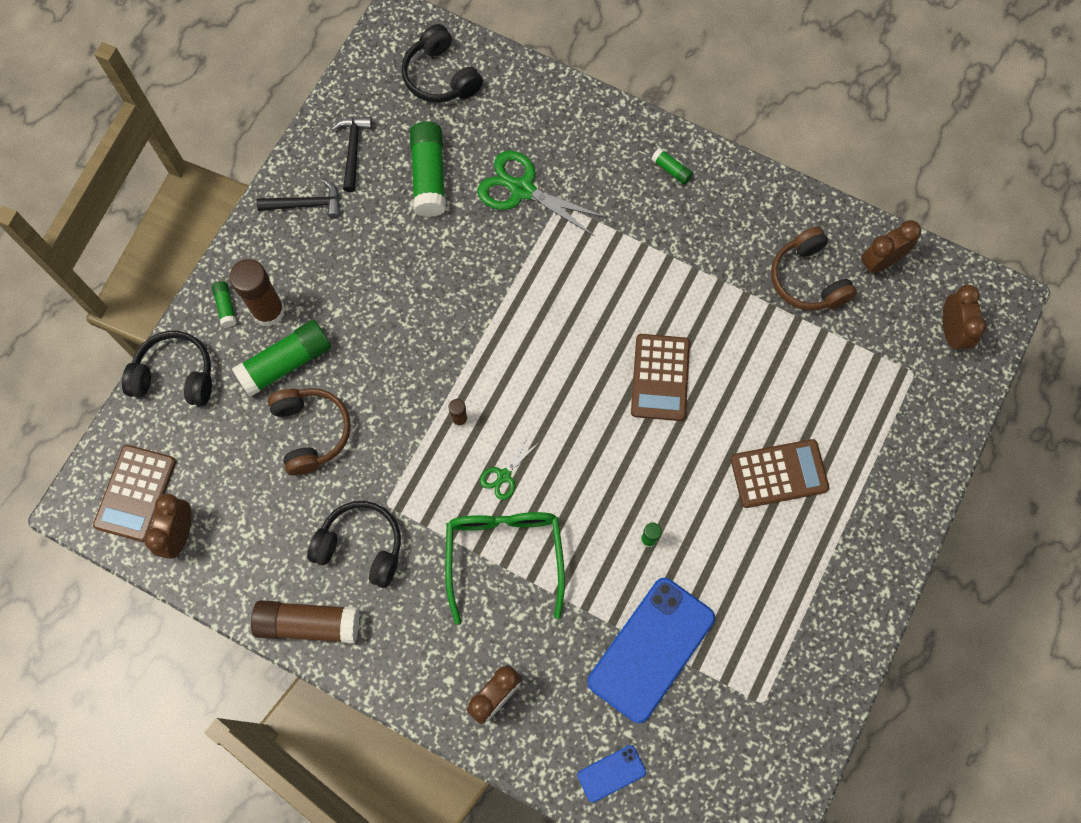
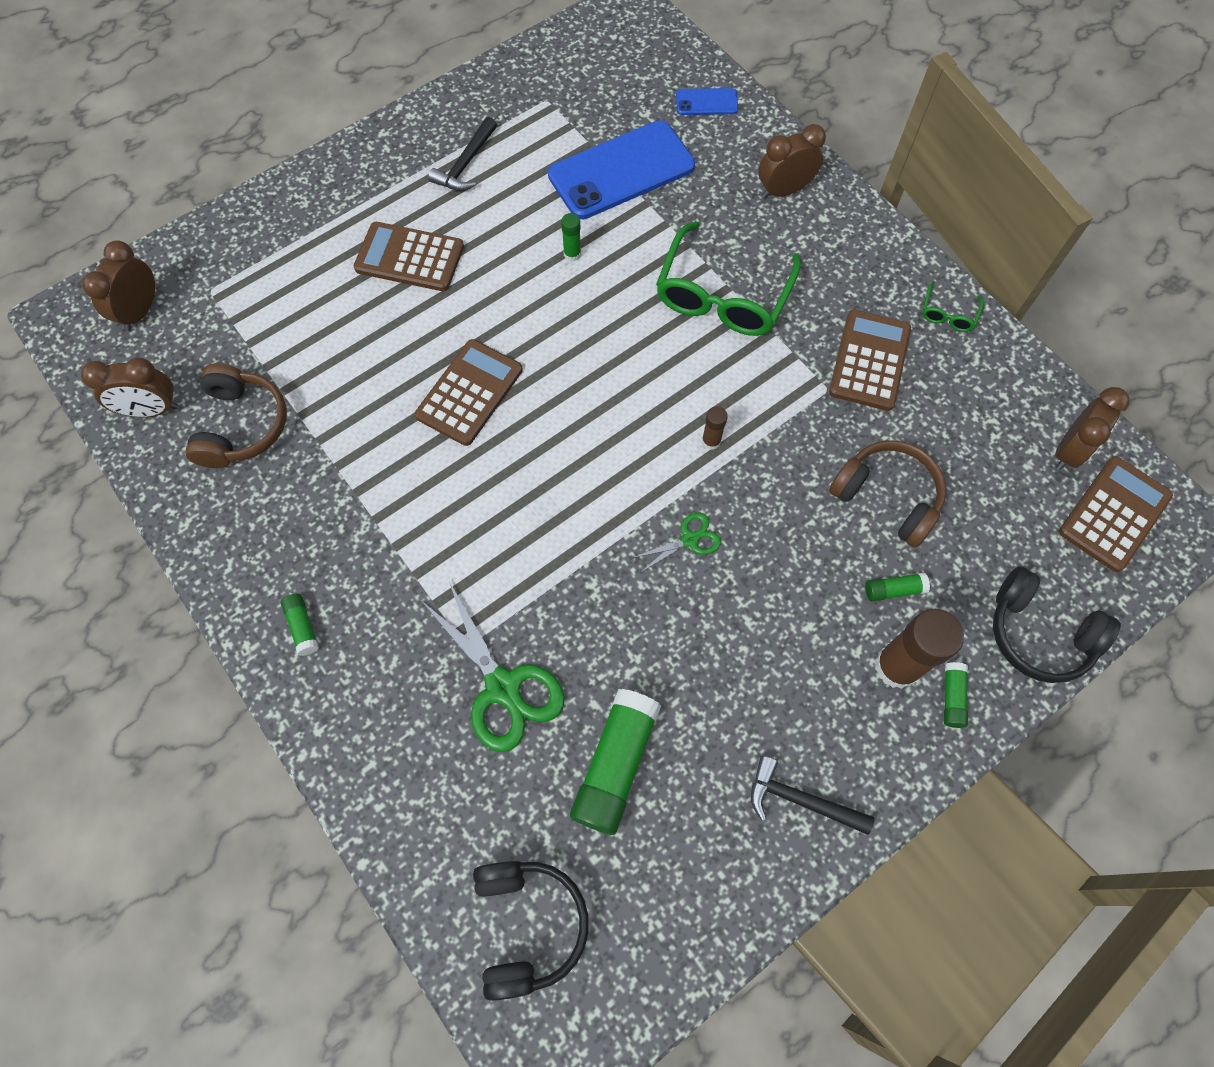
camera: 155 degrees left, 5 degrees down
(286, 363) = (894, 590): green glue stick -> green glue stick, size x0.47
(308, 623) = (948, 314): brown glue stick -> green glasses
(311, 432) = (887, 497): brown headphones -> brown headphones turned 120 degrees clockwise
(353, 150) = (704, 856): black hammer -> black hammer (466, 164)
(361, 546) = (869, 360): black headphones -> brown calculator
(504, 475) = (688, 366): green scissors -> green scissors (689, 539)

